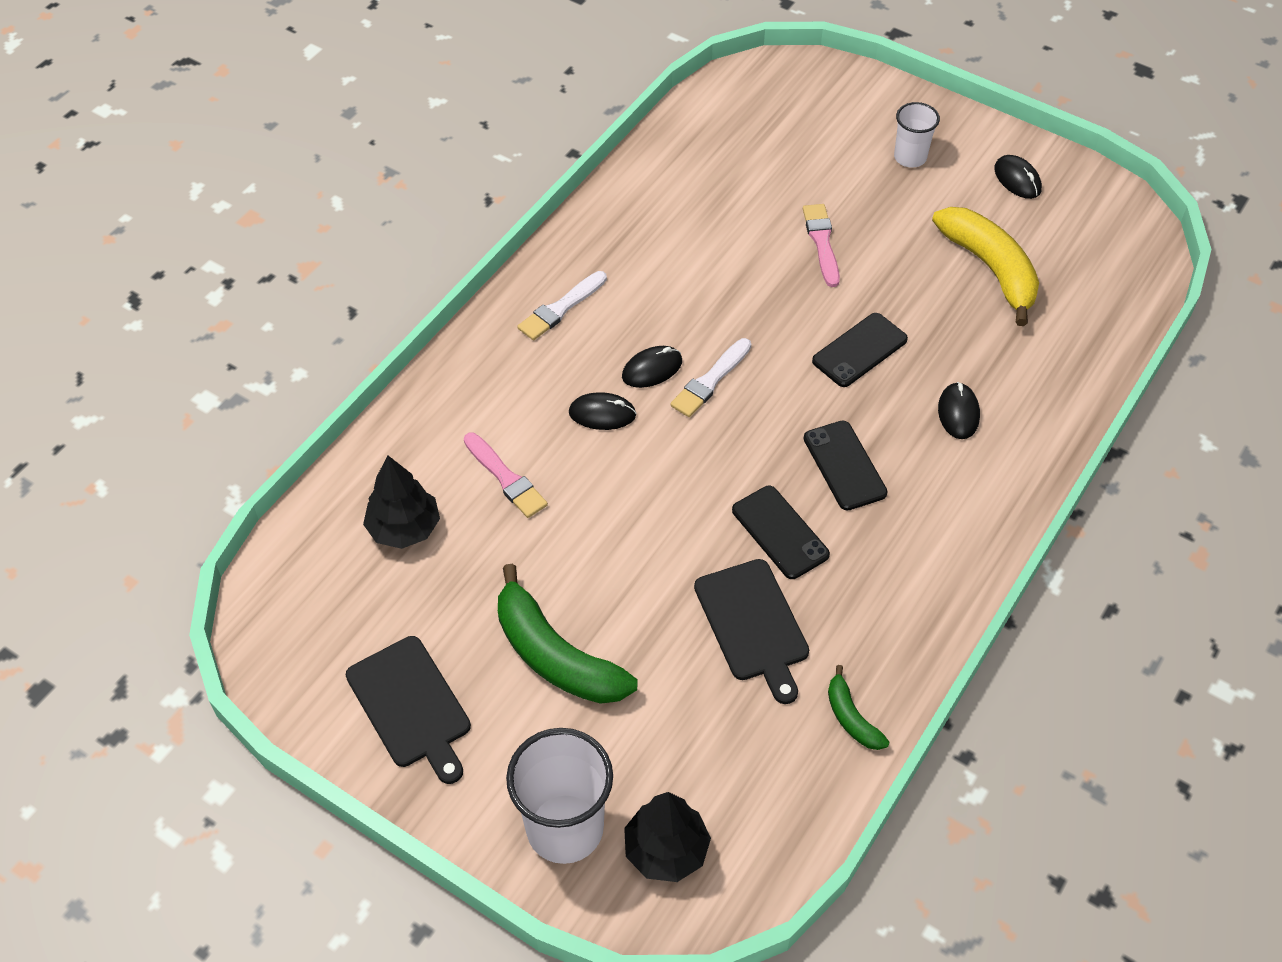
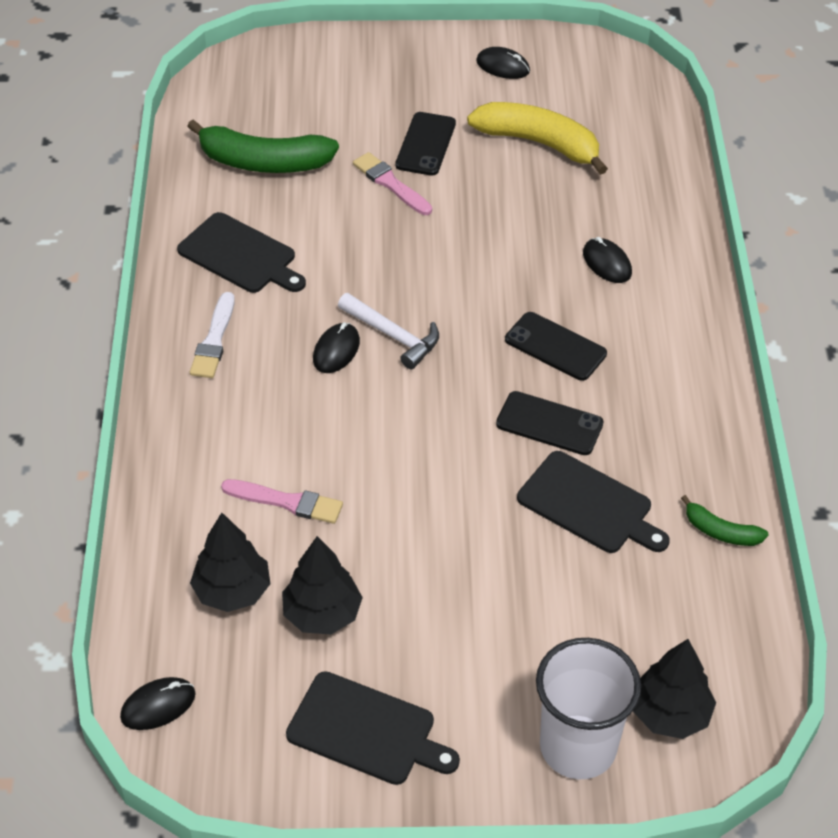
camera: 35 degrees left, 5 degrees down
(456, 588) = (322, 614): none -> black tree
(556, 656) = (454, 619): green banana -> green banana (264, 162)
(602, 414) = (325, 407): black mouse -> black mouse (158, 705)
(641, 245) = (240, 255): none -> black cutting board
(710, 381) = (393, 335): white brush -> white hammer
(859, 350) = (492, 253): black phone -> black phone (425, 144)
(910, 157) = (405, 86): white cup -> none

